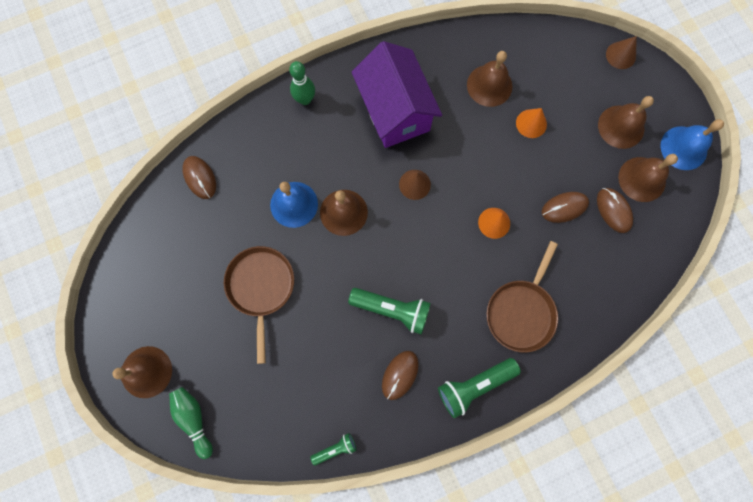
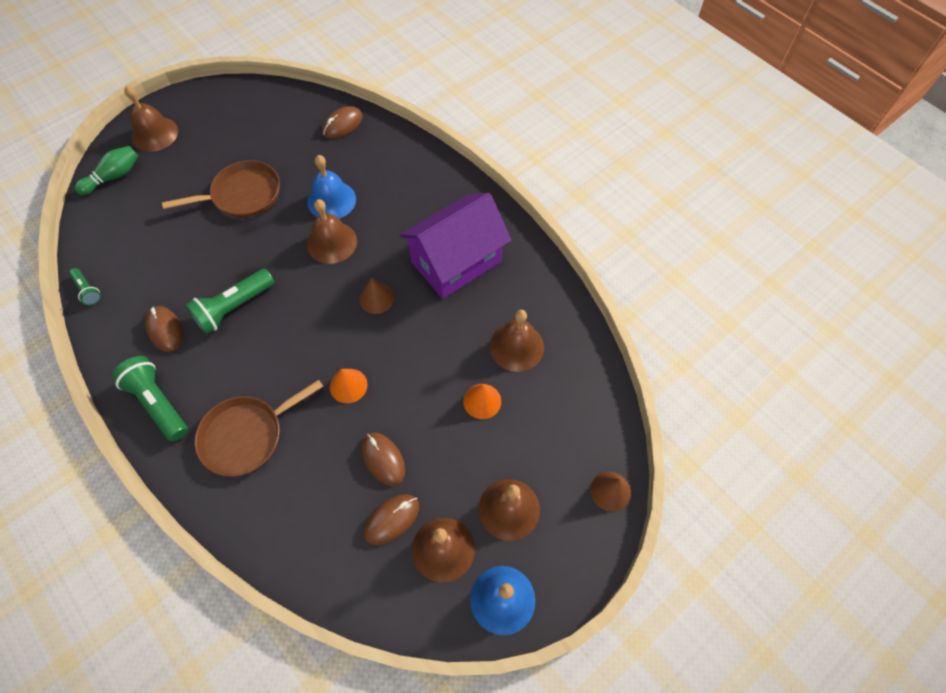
camera: 75 degrees right, 15 degrees down
(305, 99) = (445, 183): green bowling pin -> none
(392, 309) = (234, 308): green flashlight -> green flashlight turned 45 degrees clockwise
(400, 375) = (165, 330): brown mouse -> brown mouse turned 45 degrees clockwise
(521, 312) = (247, 435): brown pan -> brown pan turned 45 degrees counterclockwise

